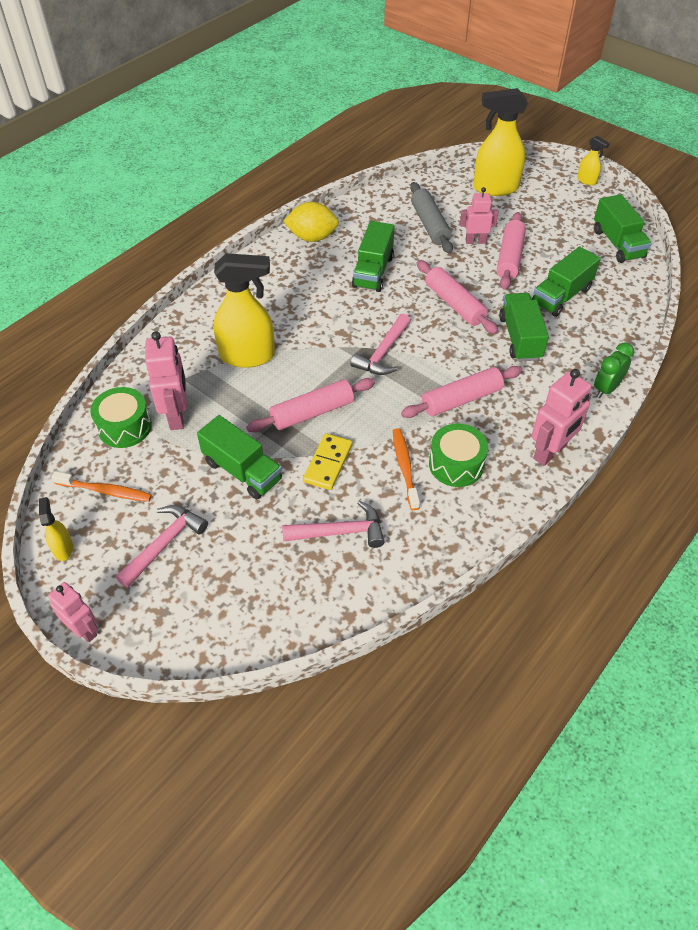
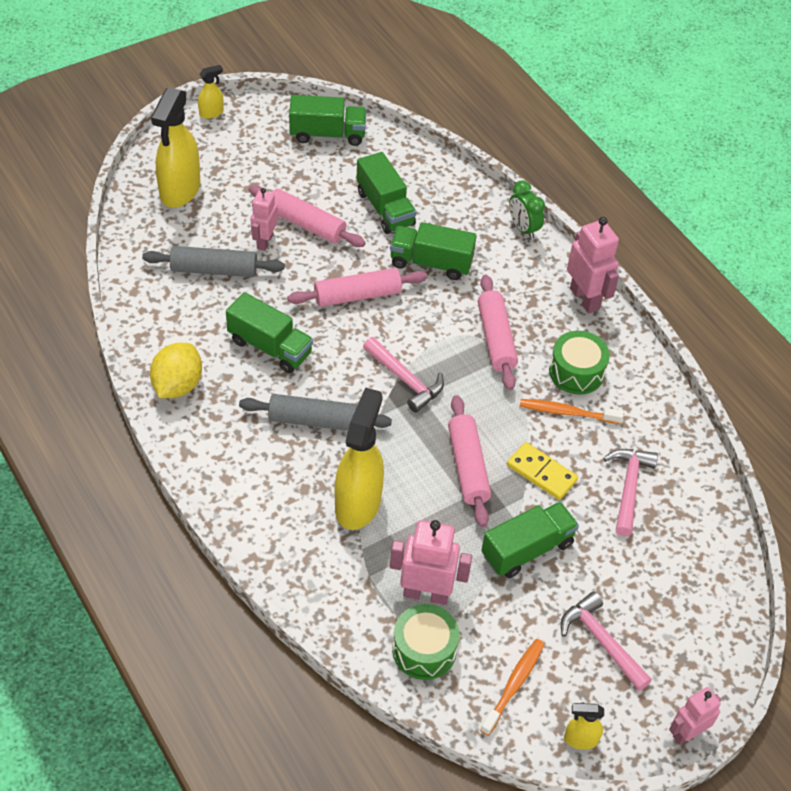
camera: 75 degrees left, 0 degrees up
(315, 313) = (315, 420): none -> grey rolling pin

